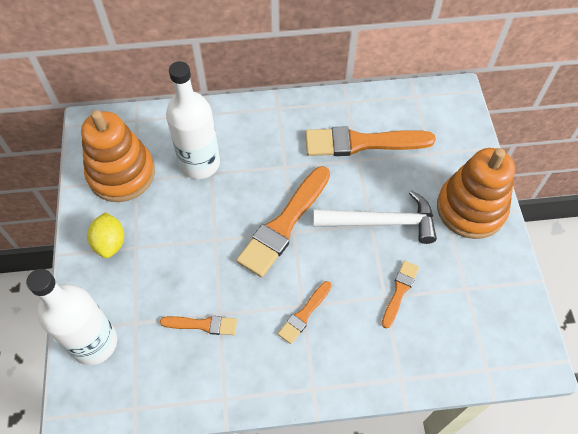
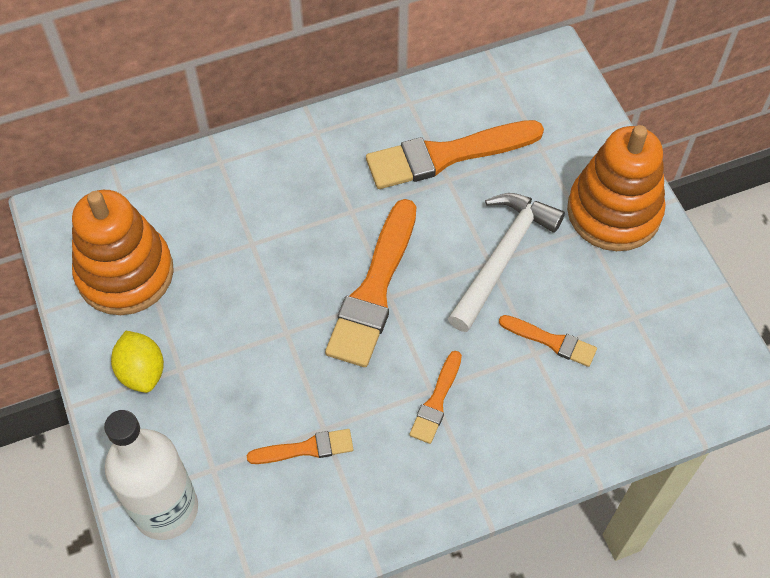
camera: 15 degrees left, 0 degrees up
(200, 163) = (232, 233): white bottle -> none
(381, 222) = (503, 257): white hammer -> white hammer turned 45 degrees counterclockwise
(399, 291) = (551, 341): orange brush -> orange brush turned 105 degrees clockwise

